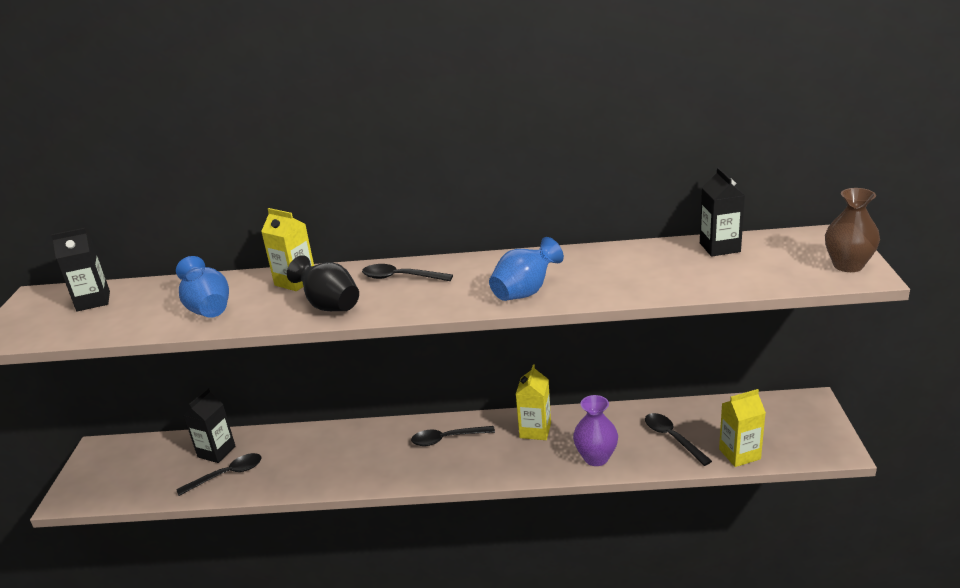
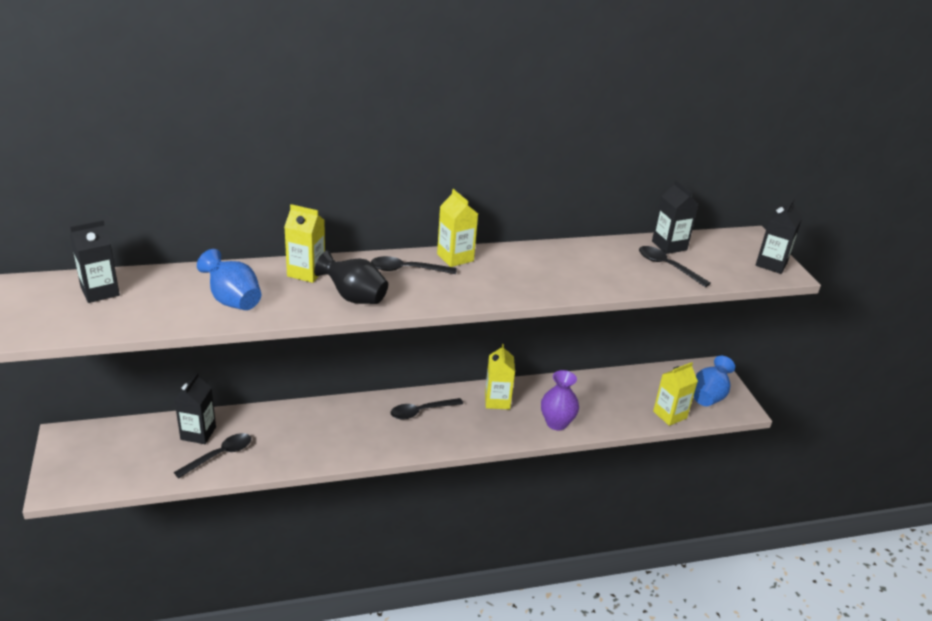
camera: 20 degrees left, 5 degrees up
(459, 264) = (455, 257): none -> yellow carton
(525, 292) = (526, 285): blue vase -> blue vase (709, 396)
(672, 438) = (613, 403): black spoon -> black spoon (667, 266)
(848, 265) = (771, 264): brown vase -> black carton

